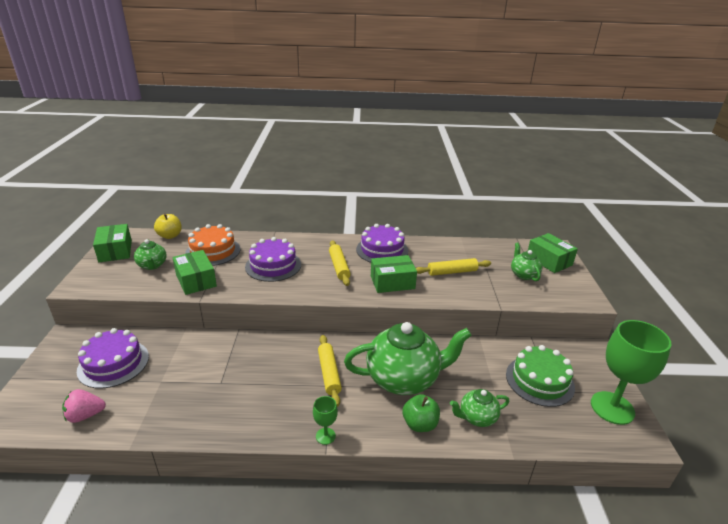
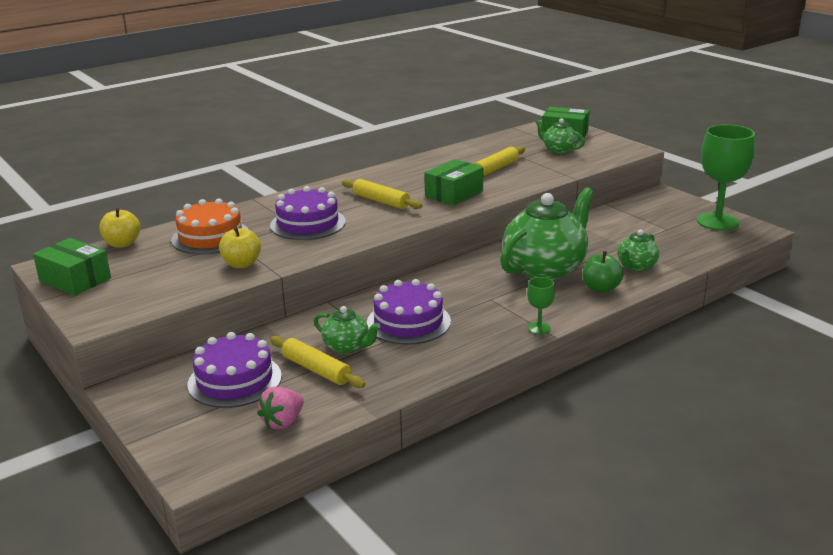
camera: 35 degrees left, 5 degrees down
(152, 265) = (158, 273): green teapot -> green teapot (347, 347)
(196, 280) = (242, 264): green box -> yellow apple
(329, 373) = (475, 292): yellow rolling pin -> yellow rolling pin (316, 369)
(382, 250) = (401, 175): purple cake -> purple cake (408, 322)
(539, 380) = (649, 227): green cake -> none

